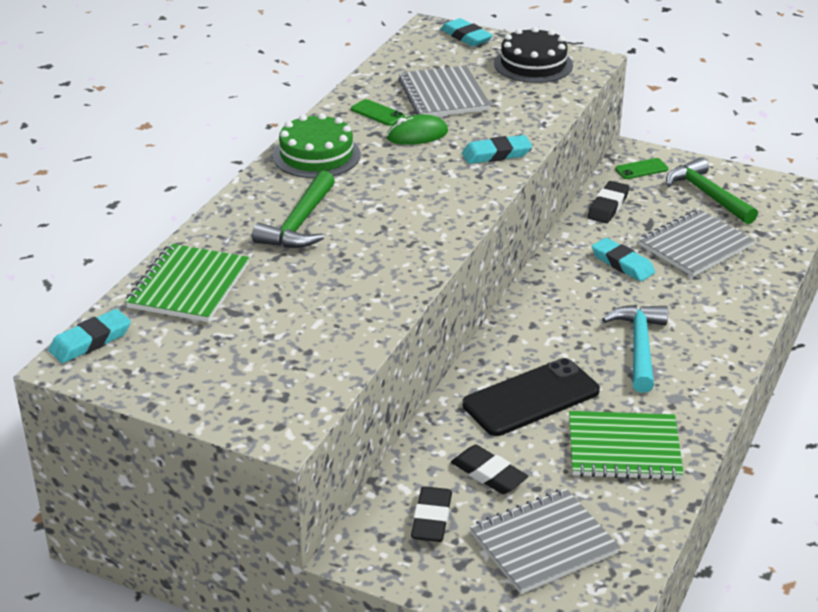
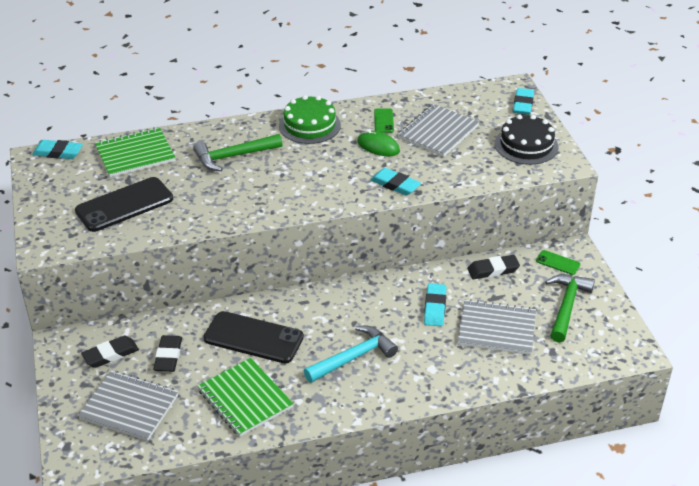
camera: 50 degrees right, 5 degrees up
(280, 334) = (124, 205): none -> black phone

